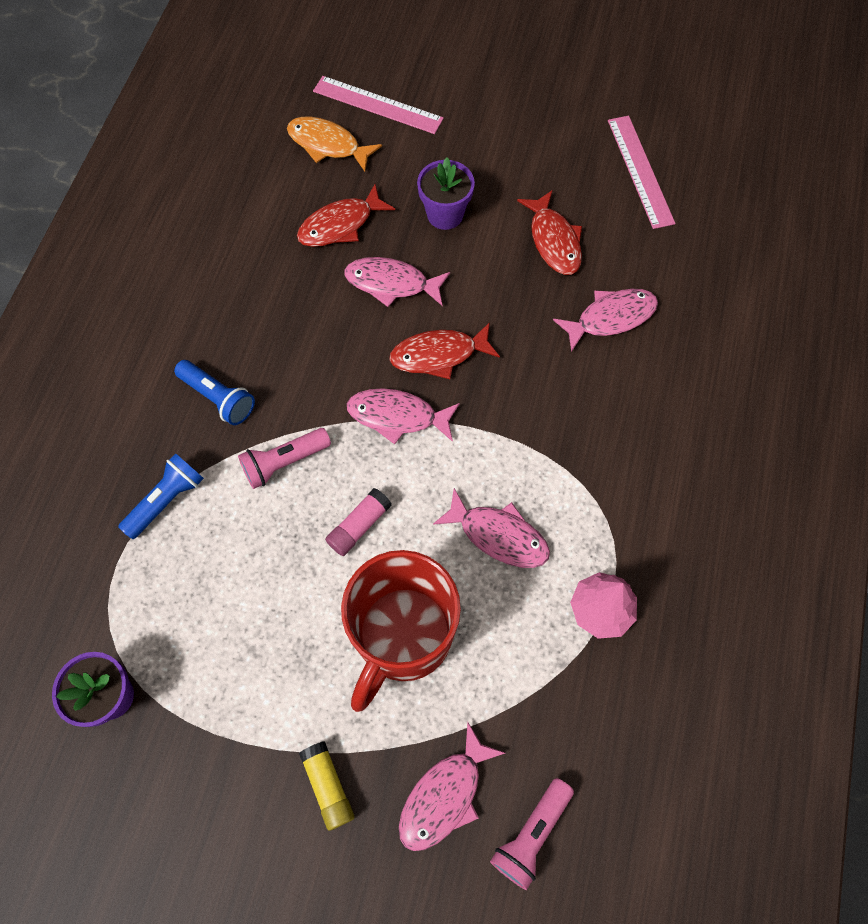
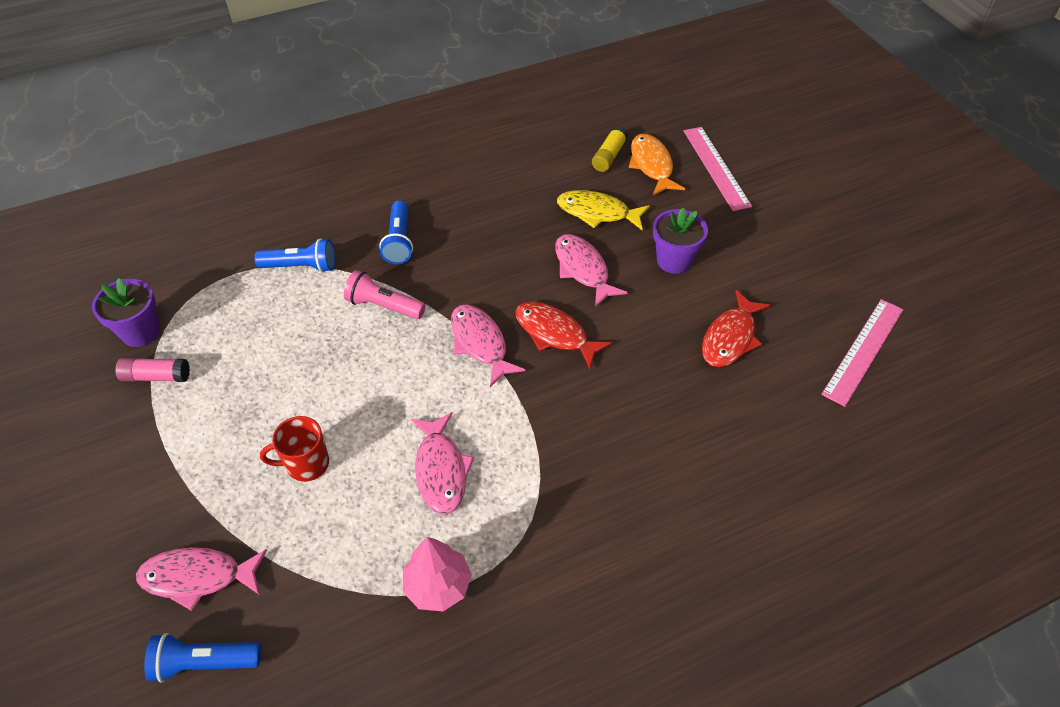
camera: 50 degrees right, 15 degrees down
(328, 786) = (156, 495): yellow glue stick -> yellow glue stick (609, 156)
(340, 225) = (597, 212): red fish -> yellow fish
(359, 526) = (372, 379): pink glue stick -> pink glue stick (156, 376)
(403, 637) = (306, 464): red mug -> red mug, size x0.48
(531, 834) = (204, 662): pink flashlight -> blue flashlight
(611, 318) = (706, 420): pink fish -> none

